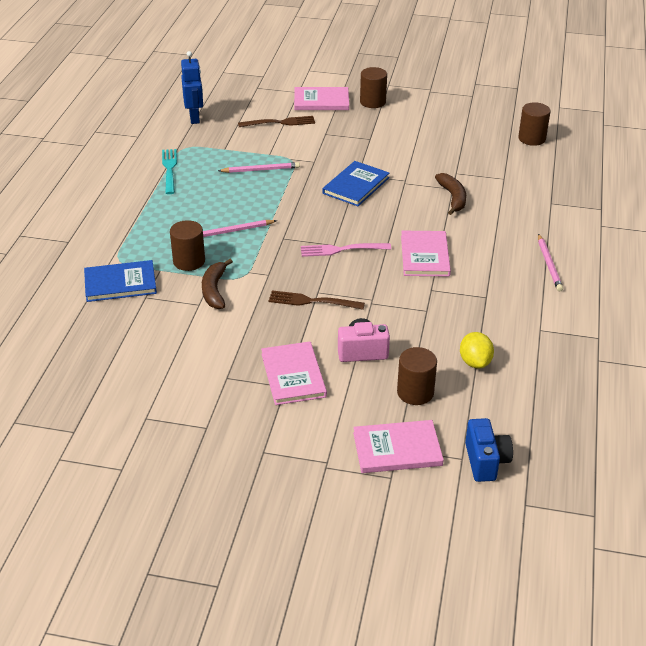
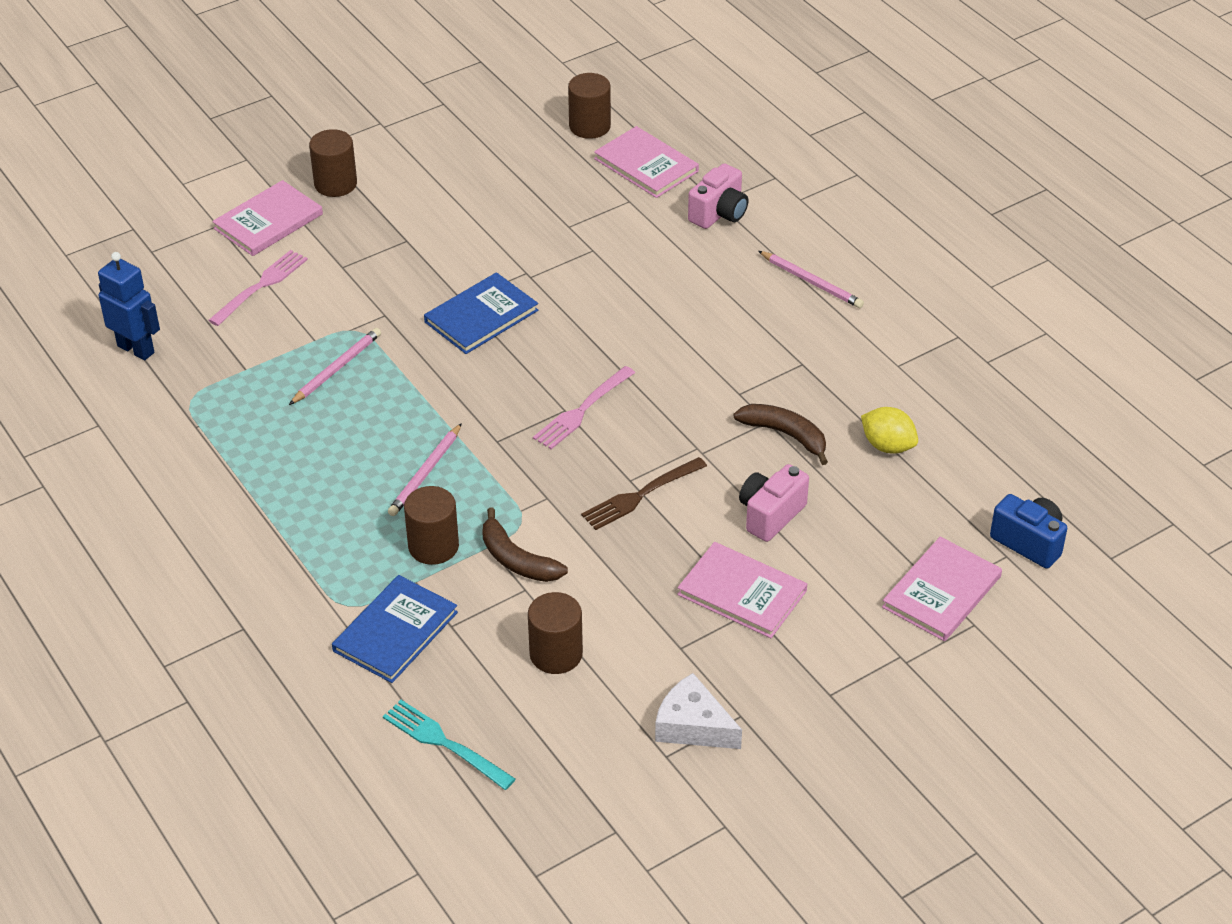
camera: 45 degrees left, 5 degrees up
(169, 169) = (219, 444): turquoise fork -> turquoise fork (444, 743)
(178, 414) = (693, 726): none -> white cheese
(279, 122) = (261, 286): brown fork -> pink fork
(356, 185) = (481, 316): blue book -> blue book turned 60 degrees clockwise
(415, 392) = (879, 521): brown cylinder -> brown cylinder (556, 654)
(425, 256) = (678, 356): pink book -> pink book (646, 165)
(453, 197) = (609, 262): brown banana -> brown banana (785, 434)
(544, 208) = (719, 214): none -> pink camera

